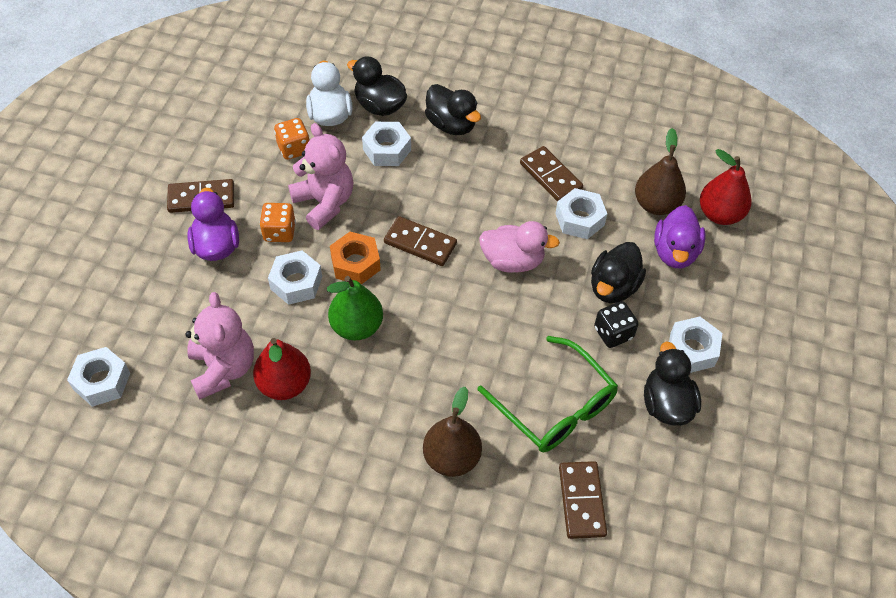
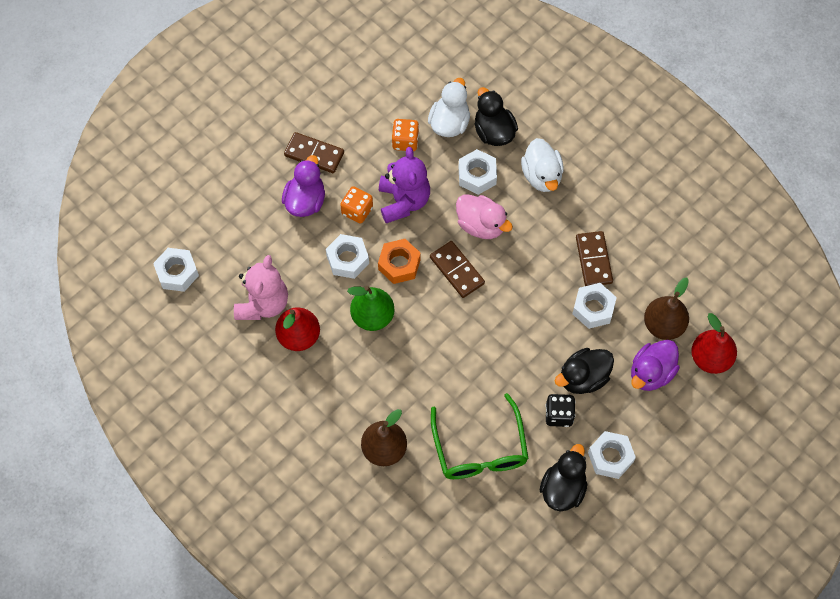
camera: 30 degrees right, 10 degrees up
(324, 203) = (403, 201): pink teddy bear -> purple teddy bear
(451, 124) = (542, 176): black duck -> white duck
(512, 261) = (519, 319): pink duck -> pink duck (481, 225)
(581, 501) = (456, 526): brown domino -> none

